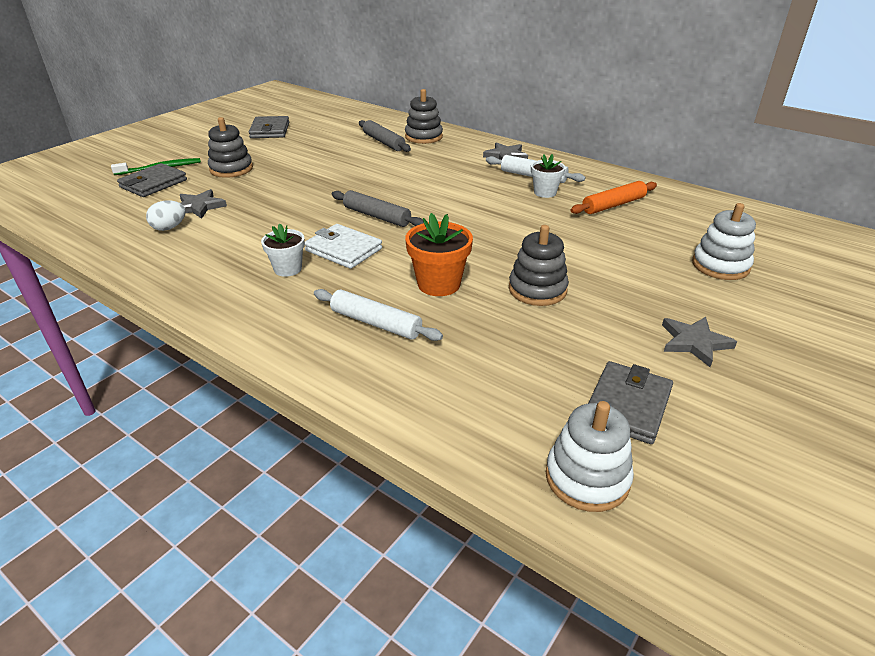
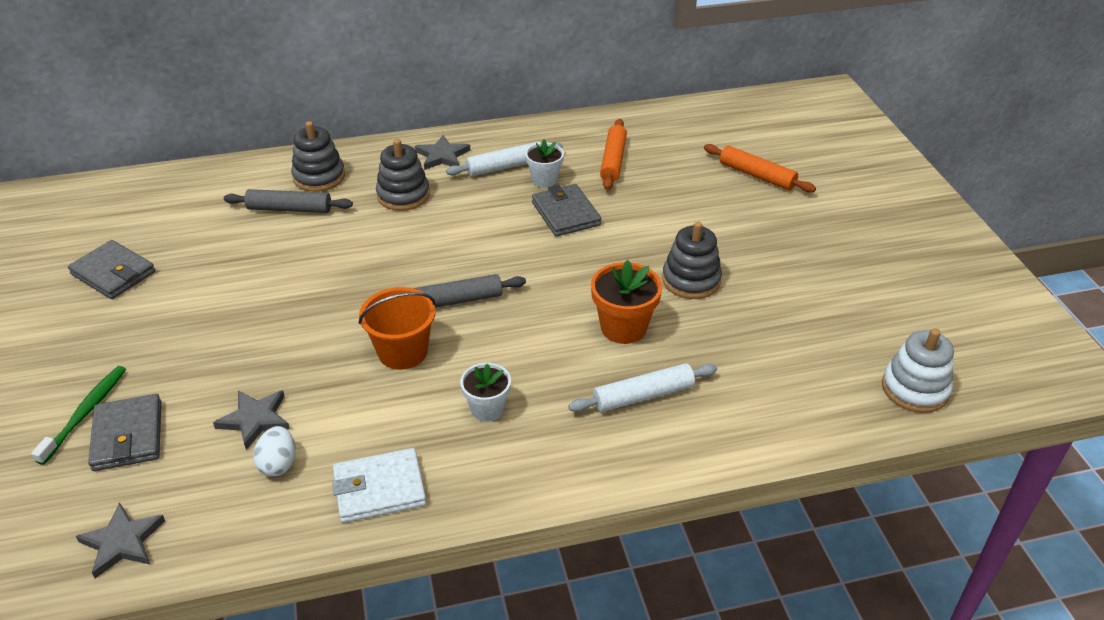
camera: 50 degrees left, 5 degrees up
(231, 169) = (185, 353): grey stacking toy -> grey stacking toy (403, 195)
(306, 221) = (402, 352): none -> orange bucket
(343, 250) = (495, 354): white wallet -> white wallet (379, 489)
(627, 405) = (865, 326): grey wallet -> grey wallet (566, 214)
(694, 342) = (830, 252): grey star -> grey star (122, 542)
(720, 265) = (757, 175): white stacking toy -> orange rolling pin

